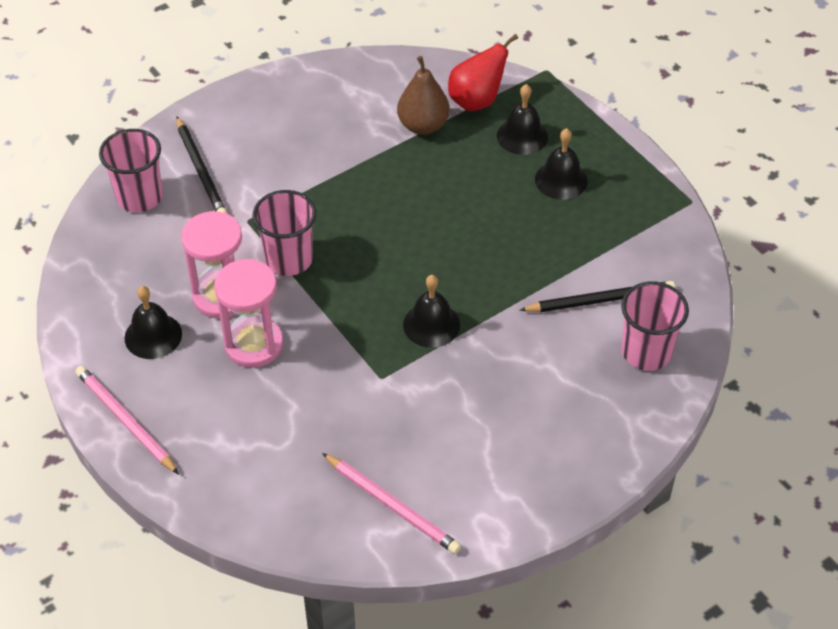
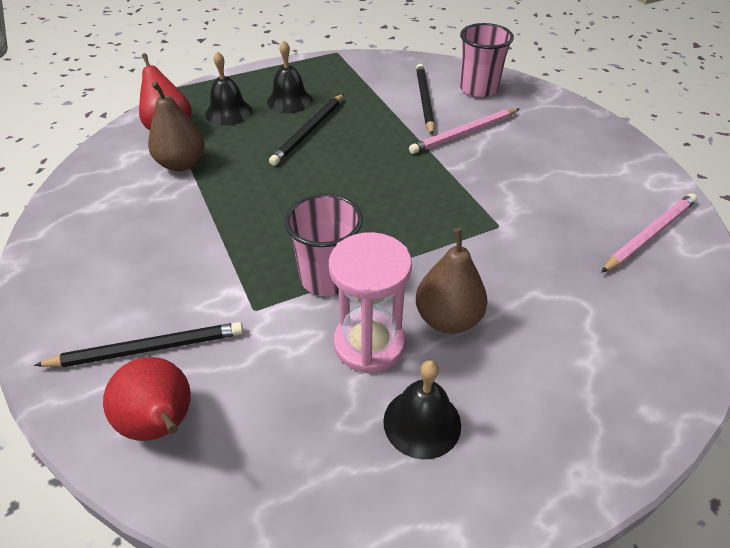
camera: 80 degrees left, 5 degrees down
(125, 421) = (566, 465): pink pencil -> pink pencil (464, 133)
(139, 197) = (162, 424): pink cup -> red pear
(254, 344) = (448, 319): pink hourglass -> brown pear
(431, 324) = (437, 187): black bell -> none
(504, 207) = (309, 131): none -> black pencil

